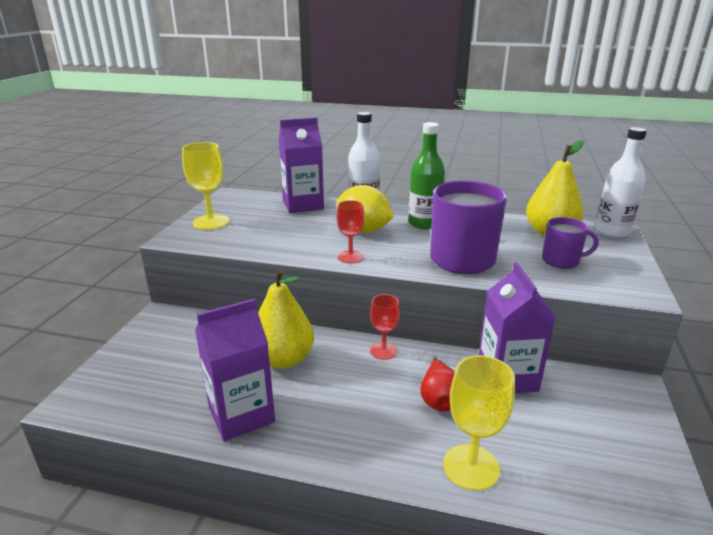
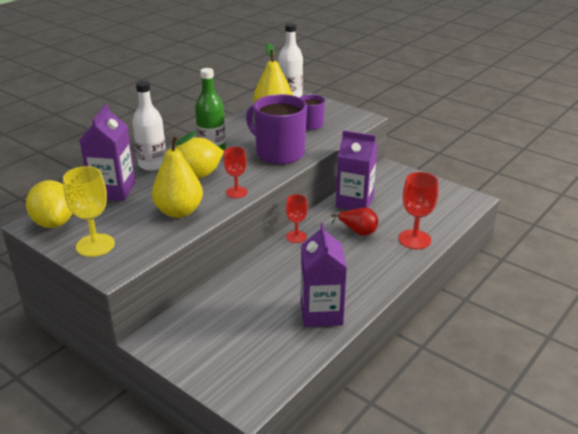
camera: 65 degrees left, 5 degrees up
(236, 199) = (54, 223): none -> yellow lemon
(284, 359) = (273, 282): yellow pear -> yellow pear (179, 211)
(471, 467) = (414, 239): yellow goblet -> red goblet

